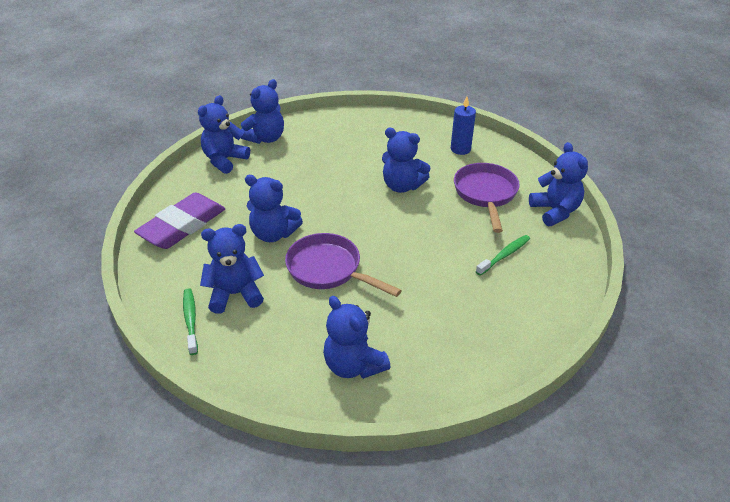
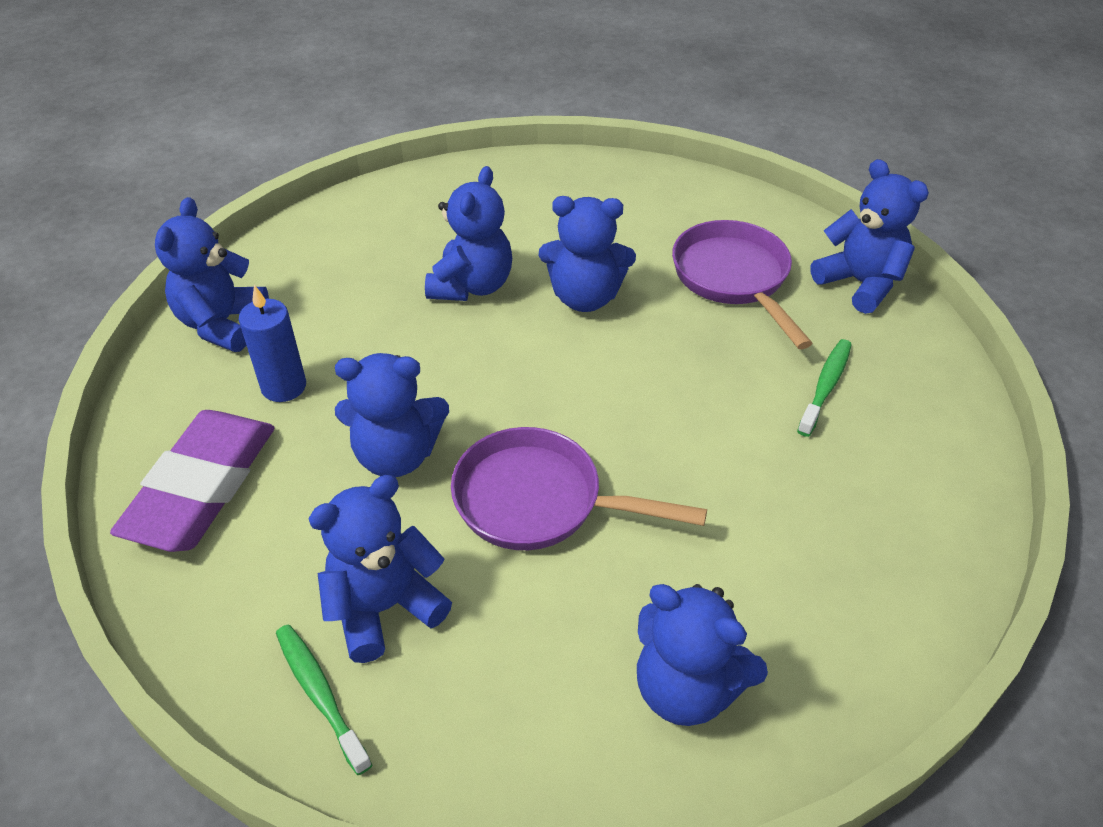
camera: 20 degrees left, 5 degrees up
(266, 138) = (283, 260): blue teddy bear -> blue teddy bear (472, 286)
(460, 149) = (648, 204): blue candle -> blue candle (284, 386)

